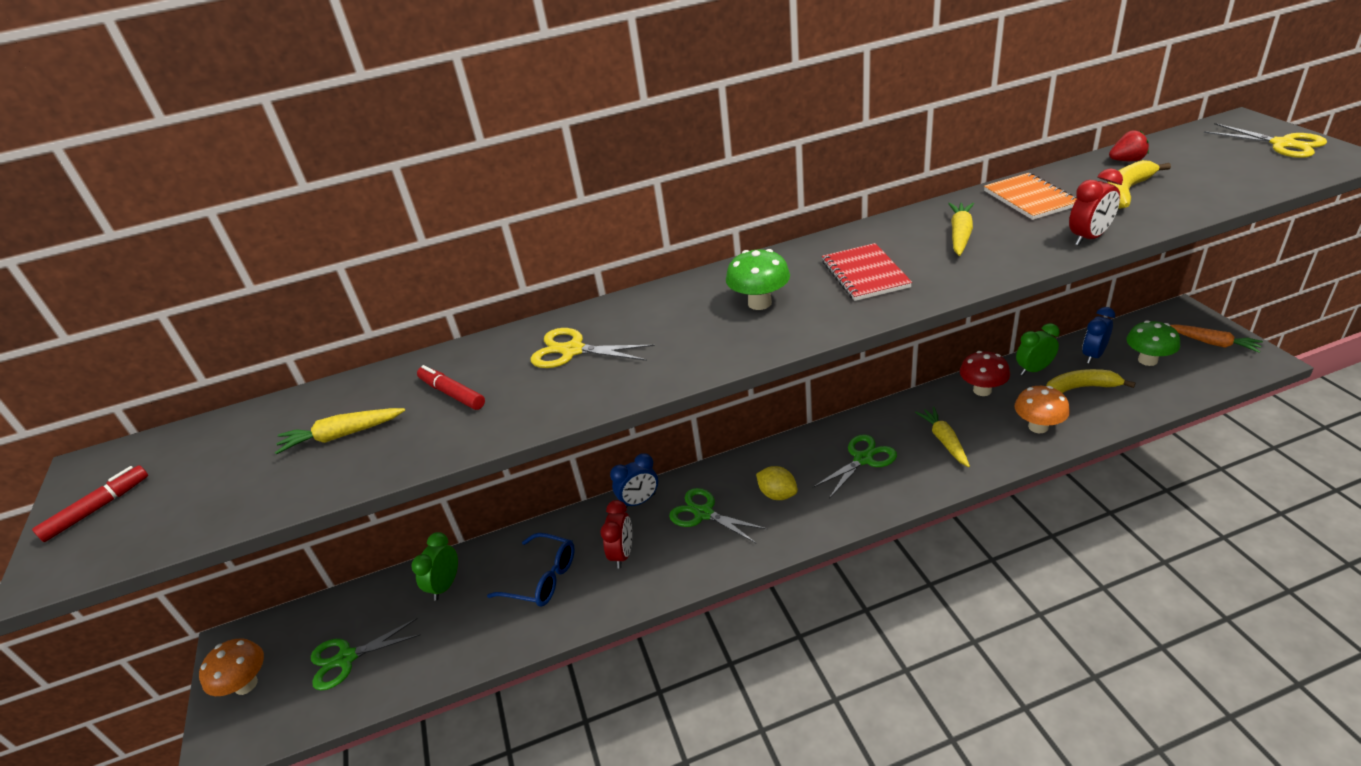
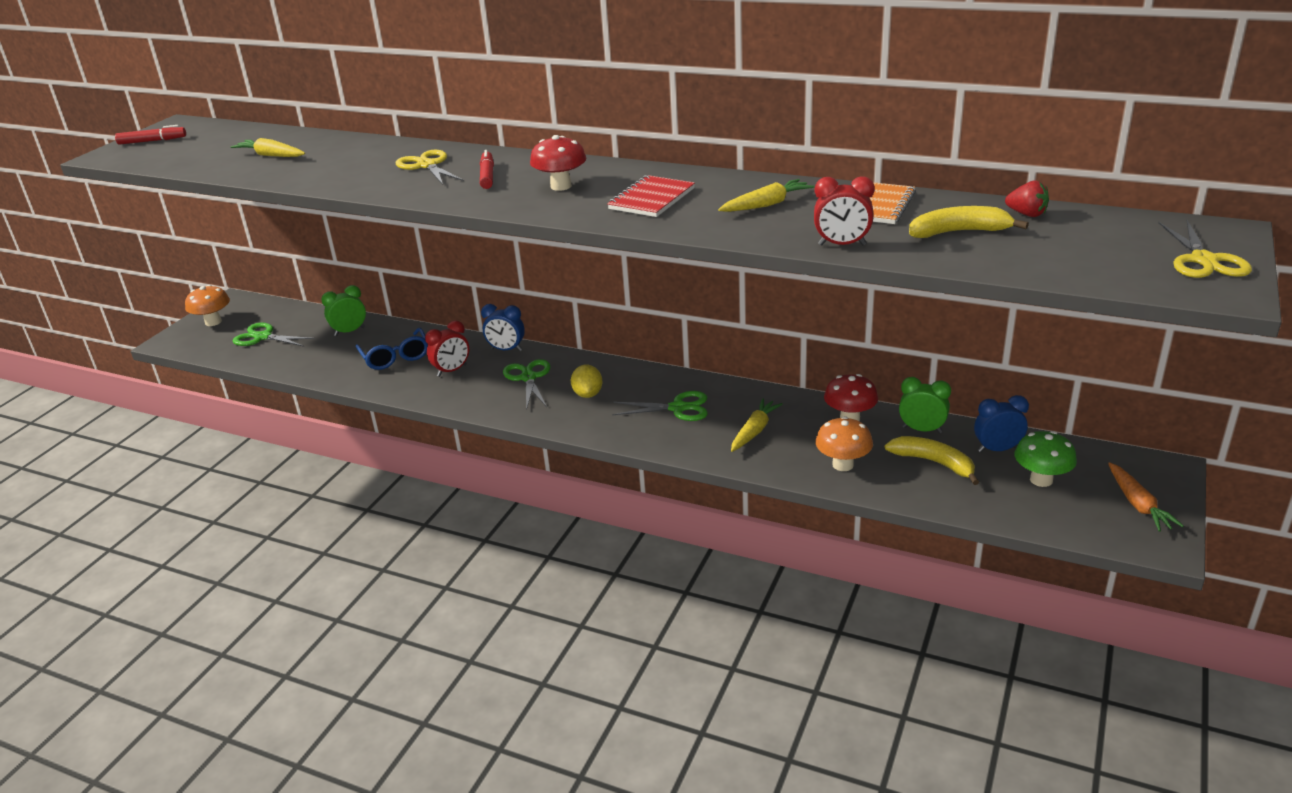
camera: 40 degrees right, 5 degrees down
(452, 393) = (342, 159): red marker -> red marker (487, 176)
(759, 303) = (561, 186): green mushroom -> red mushroom

